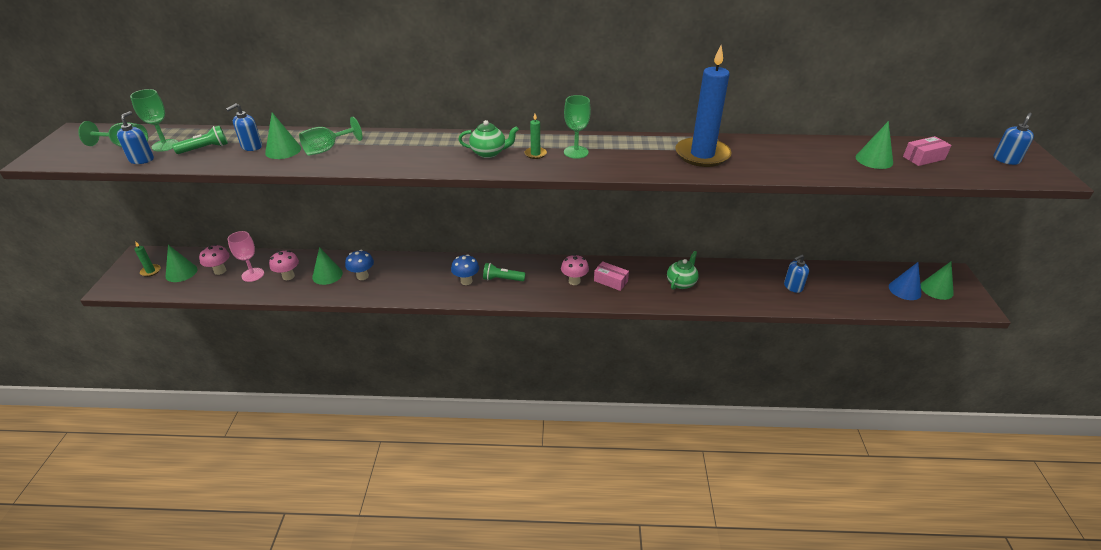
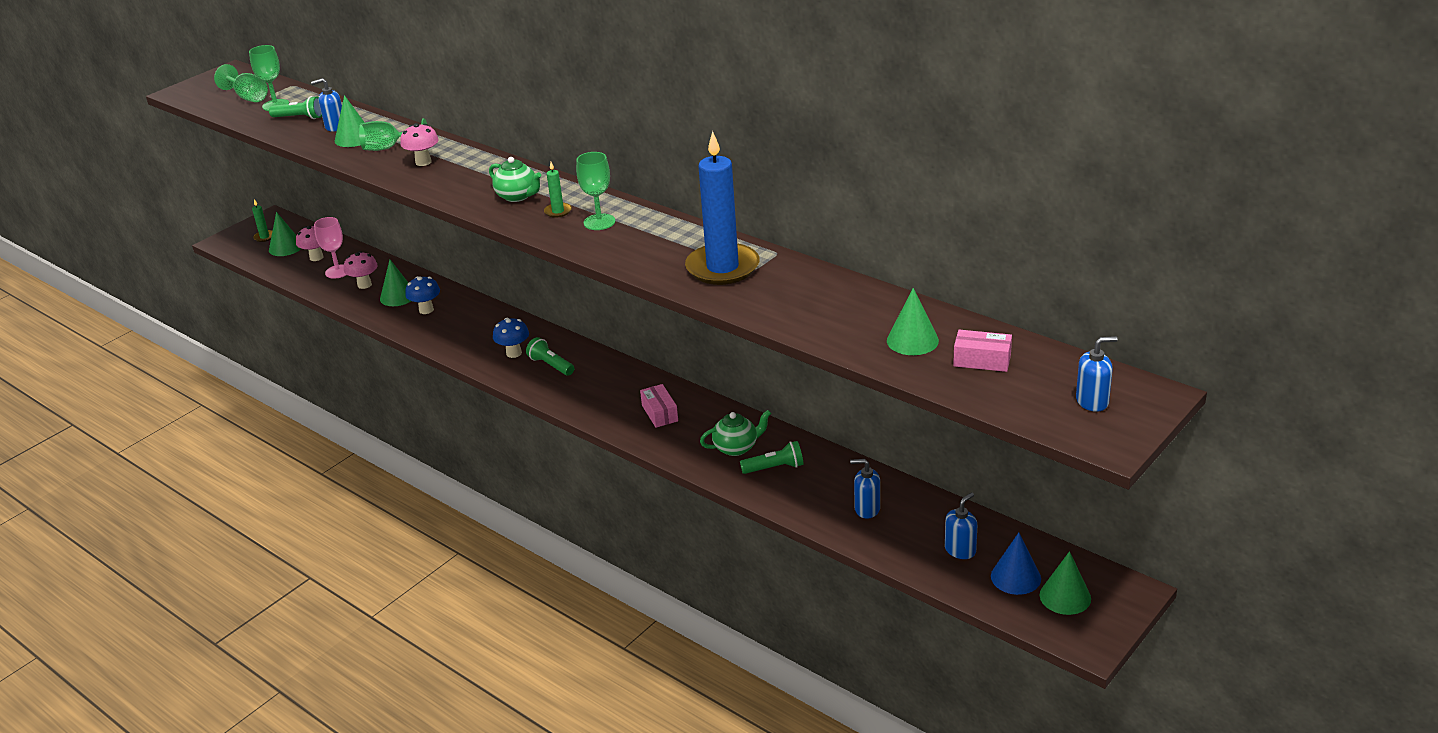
camera: 40 degrees right, 5 degrees down
(142, 160) = (244, 115): blue soap dispenser -> blue soap dispenser (960, 550)
(574, 281) = (621, 397): pink mushroom -> pink mushroom (423, 162)
(717, 285) = (775, 468): none -> green flashlight

